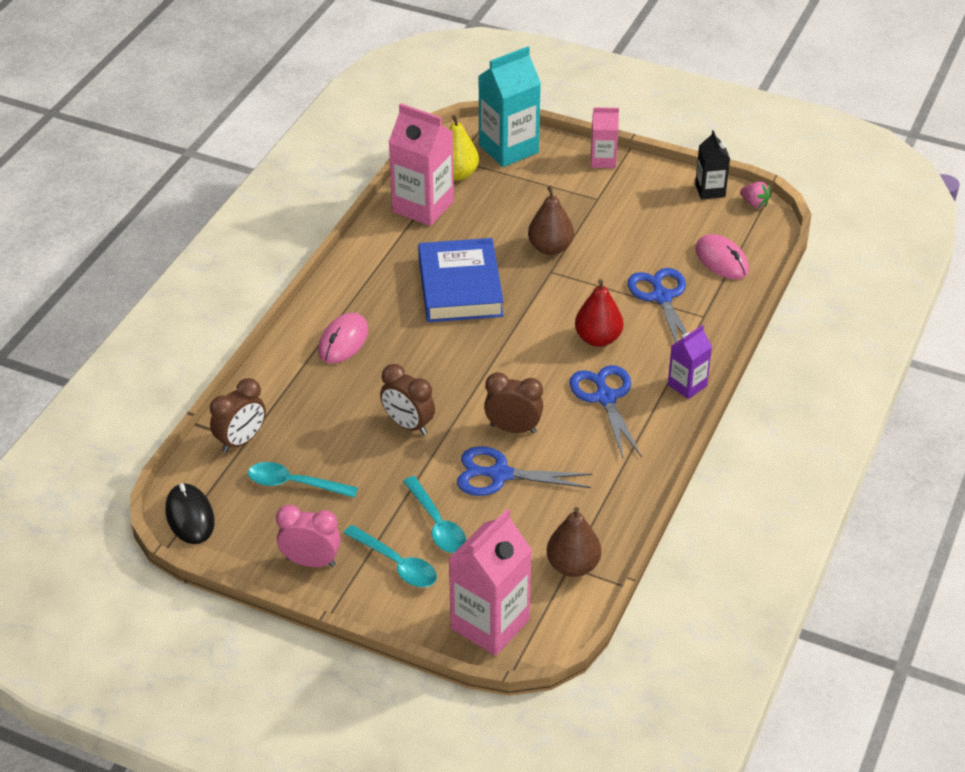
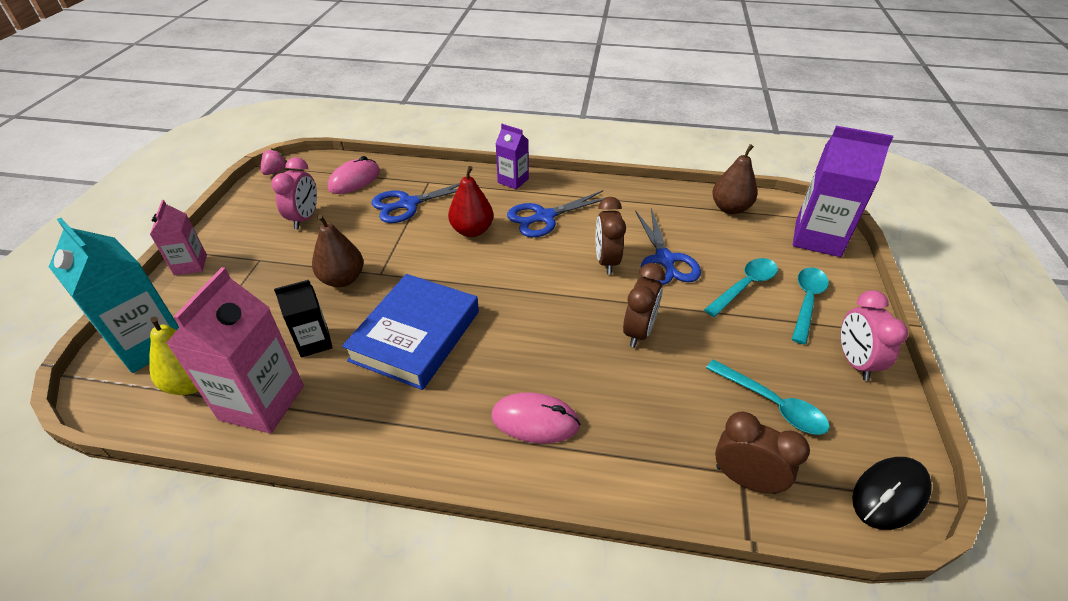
camera: 105 degrees left, 0 degrees up
(294, 484) = (772, 404): turquoise spoon -> turquoise spoon turned 45 degrees counterclockwise
(460, 287) = (415, 335): blue book -> blue book turned 45 degrees counterclockwise
(490, 624) = (817, 238): pink carton -> purple carton
(656, 225) = (304, 219): none -> pink clock
(710, 190) = (253, 195): black carton -> black carton (314, 342)

